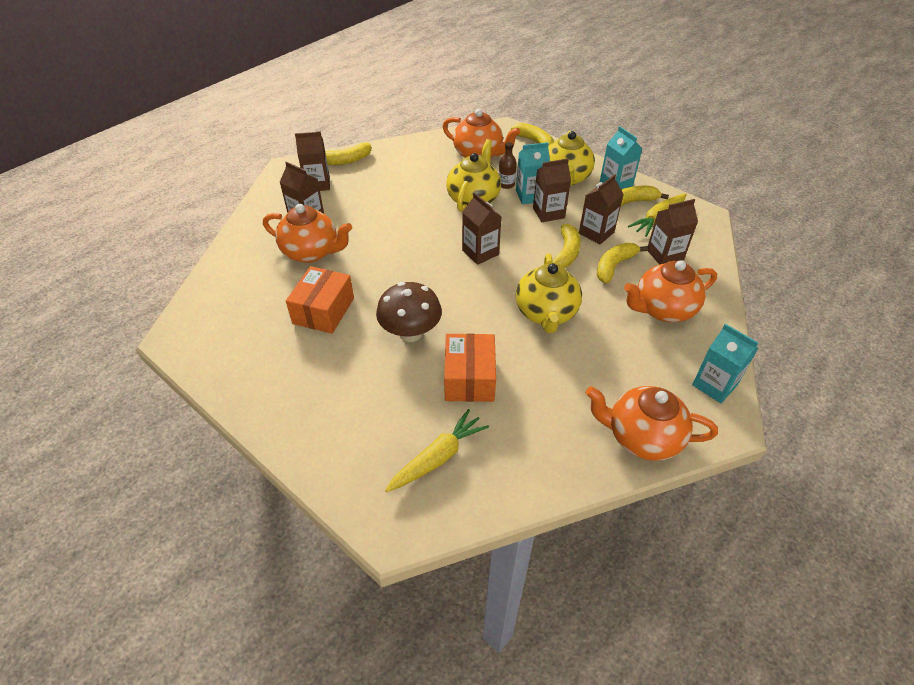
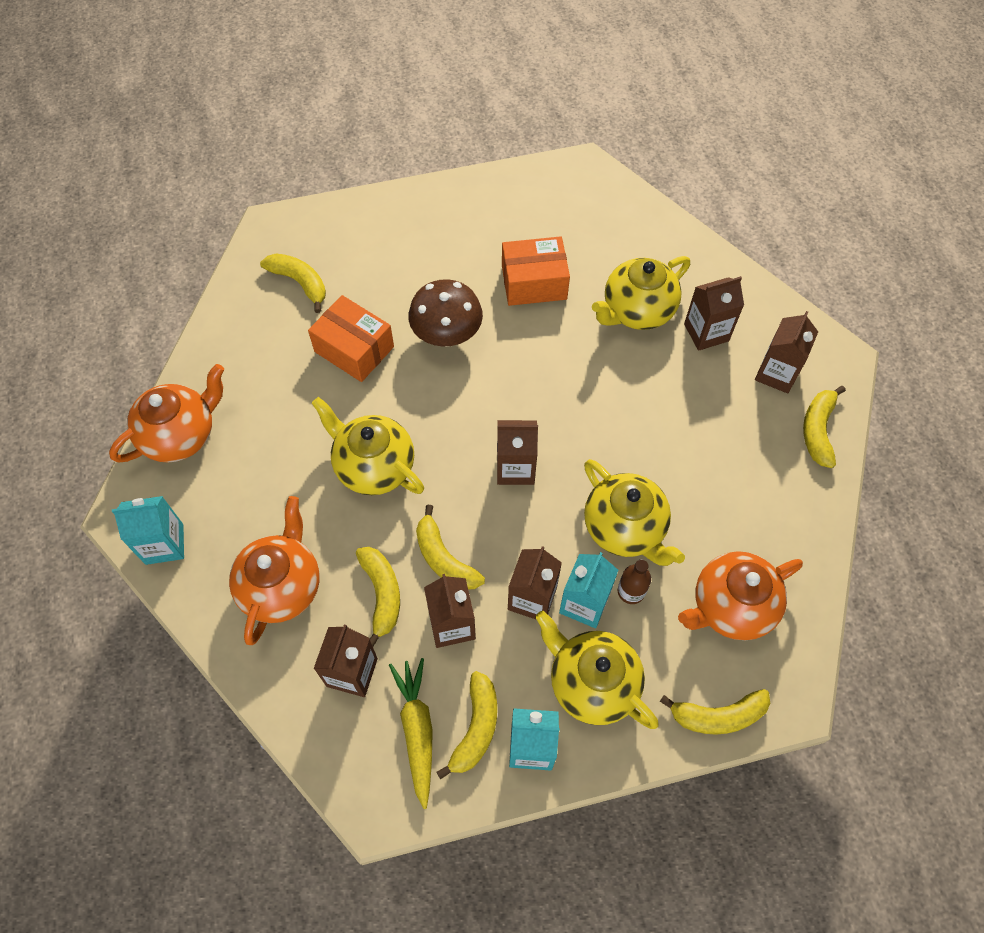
camera: 125 degrees right, 15 degrees up
(312, 252) = (637, 311): orange teapot -> yellow teapot
(323, 311) = (534, 282): orange box -> orange box turned 60 degrees counterclockwise
(438, 457) = (300, 282): yellow carrot -> yellow banana

